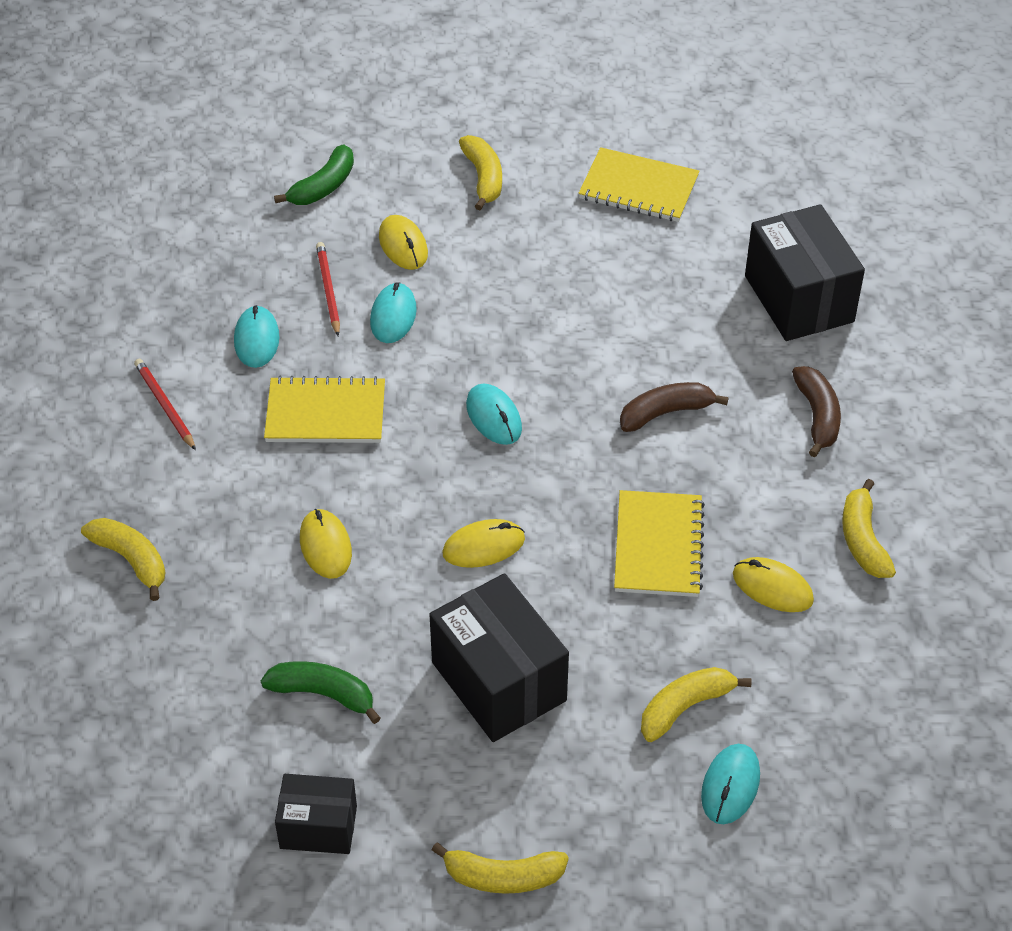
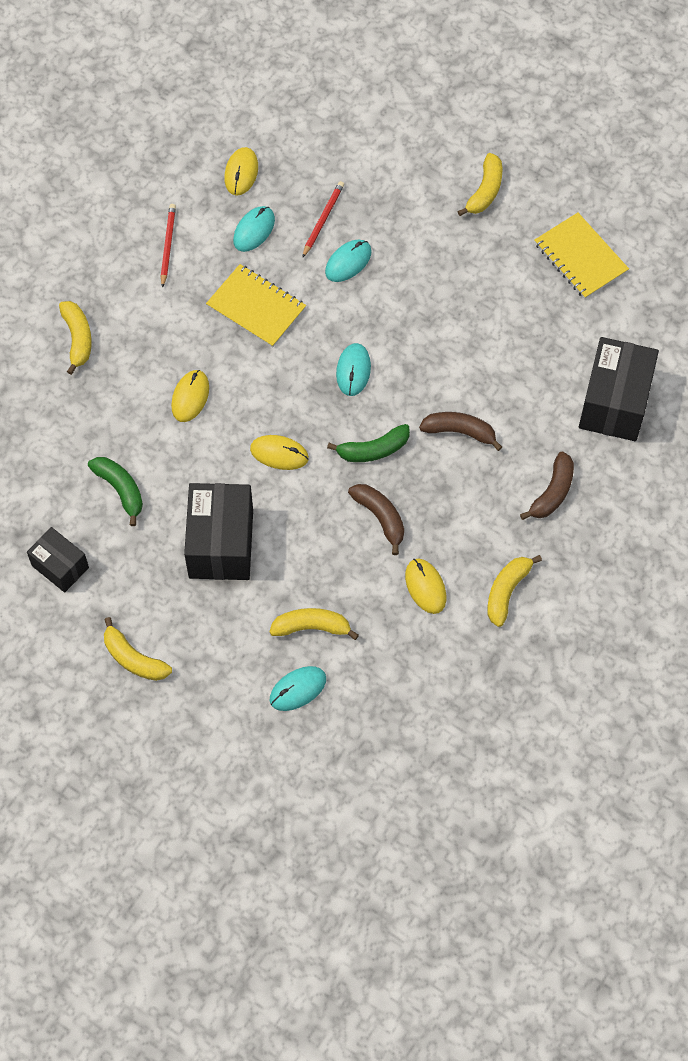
camera: 35 degrees right, 15 degrees up
(323, 187) = (378, 139): green banana -> green banana (373, 450)
(403, 245) = (394, 213): yellow mouse -> yellow mouse (241, 173)
(658, 546) = (380, 517): yellow notebook -> brown banana

